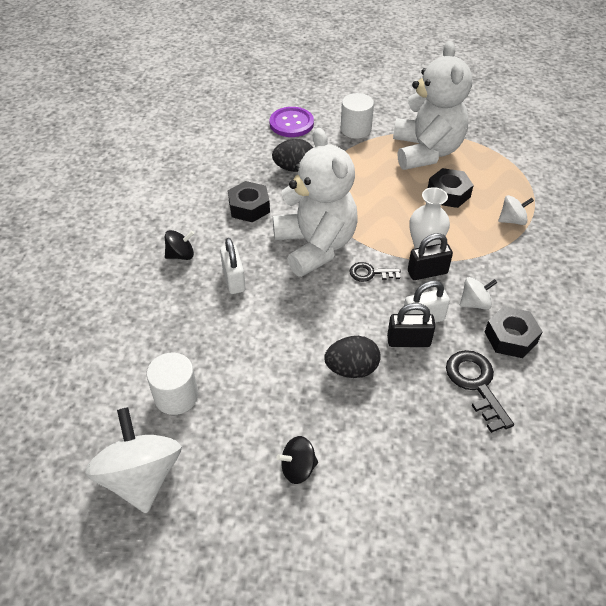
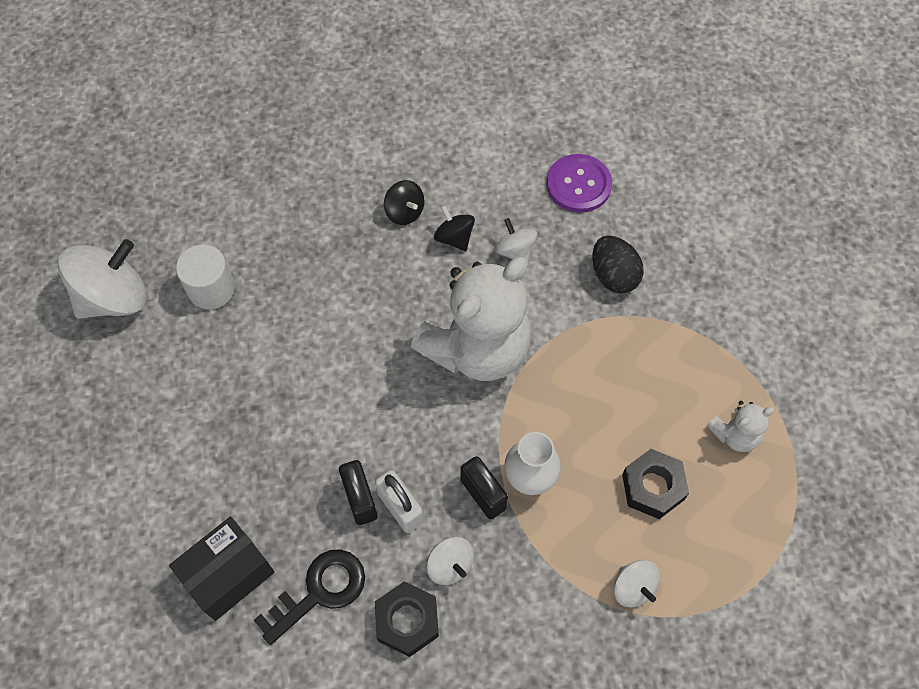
camera: 70 degrees right, 15 degrees up
(234, 280) = (387, 280): white padlock -> none
(249, 207) = (515, 251): black nut -> white spinning top
(291, 123) = (708, 240): purple button -> purple button (578, 185)
(298, 468) = (158, 432): black spinning top -> black spinning top (454, 238)
(351, 369) = (298, 447): black egg -> none
(355, 129) = (739, 325): white cylinder -> none
(370, 273) = (455, 426): black key -> none
(426, 151) = (735, 435): white teddy bear -> white teddy bear, size x0.44
(446, 443) = (228, 574): none -> black box

